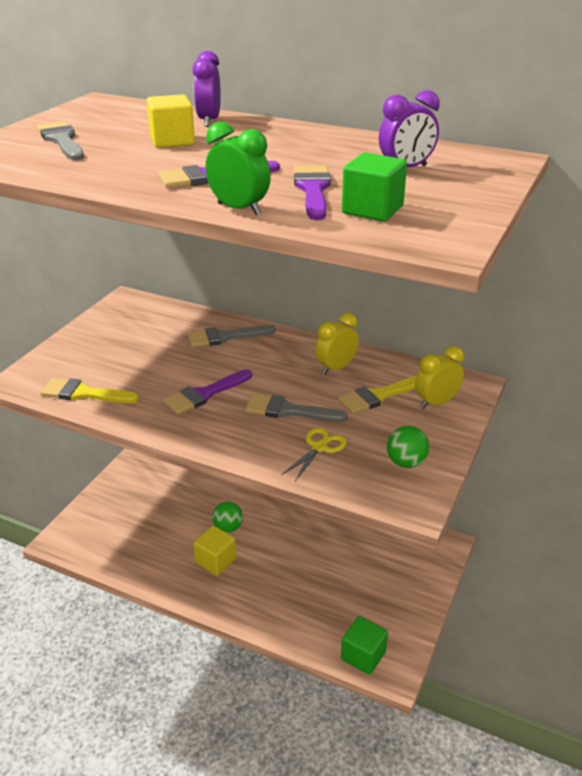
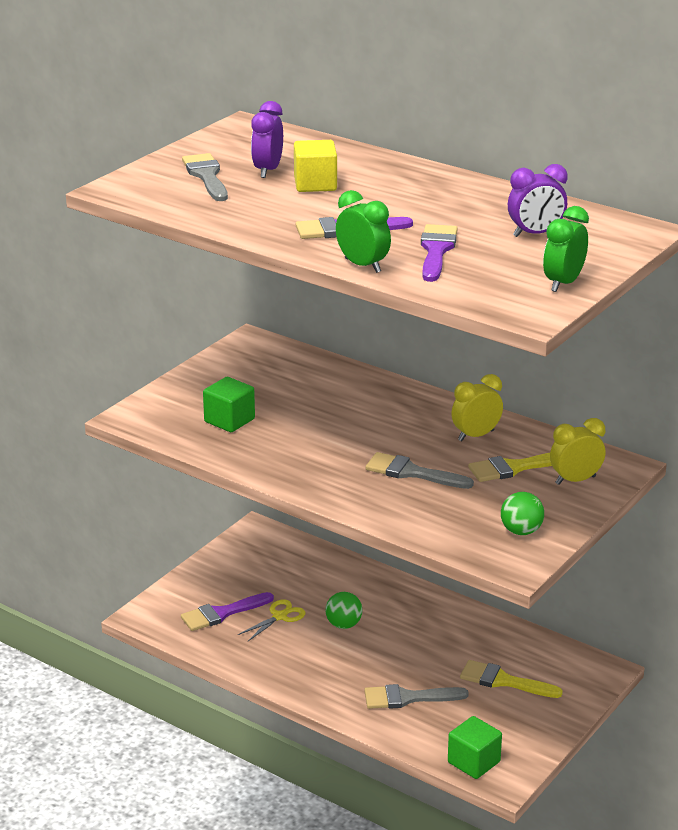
camera: 10 degrees right, 5 degrees down
(83, 393) = (197, 436): yellow brush -> yellow brush (503, 681)
(204, 394) = (325, 449): purple brush -> purple brush (222, 613)
(209, 121) = (357, 161): purple clock -> purple clock (268, 170)
(216, 561) = (323, 656): yellow cube -> none
(225, 337) = (358, 392): grey brush -> grey brush (407, 698)
(319, 448) = (435, 509): yellow scissors -> yellow scissors (279, 616)
(372, 210) = (483, 275): green cube -> green cube (229, 420)
(461, 212) = (563, 283): none -> green clock

